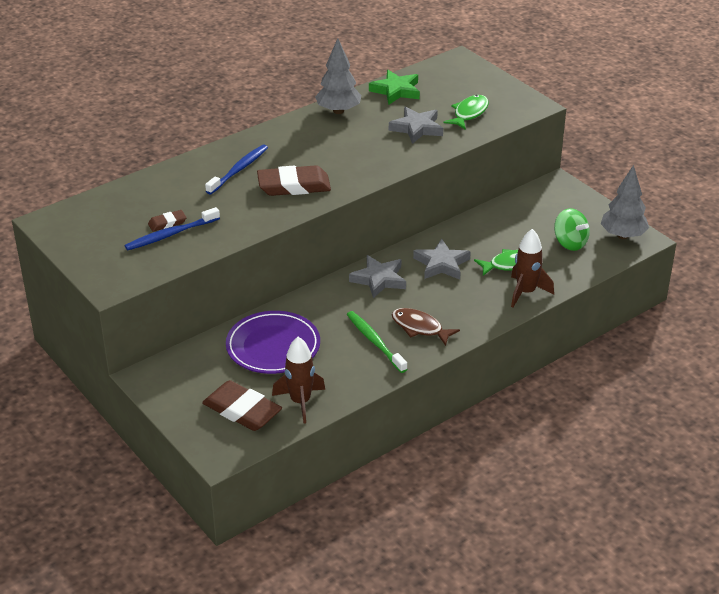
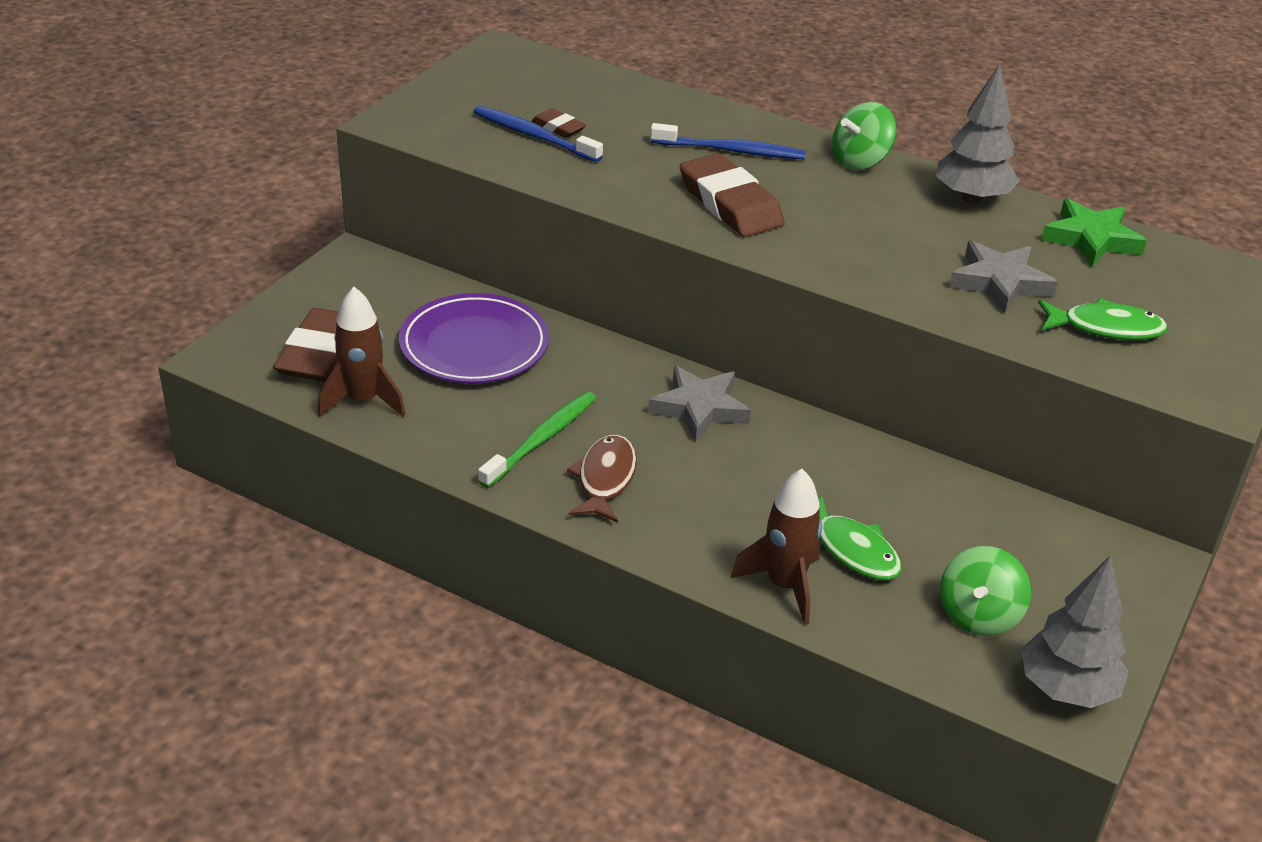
camera: 65 degrees right, 0 degrees up
(279, 132) = (860, 161): none -> green spinning top
(441, 264) = (790, 466): grey star -> none

